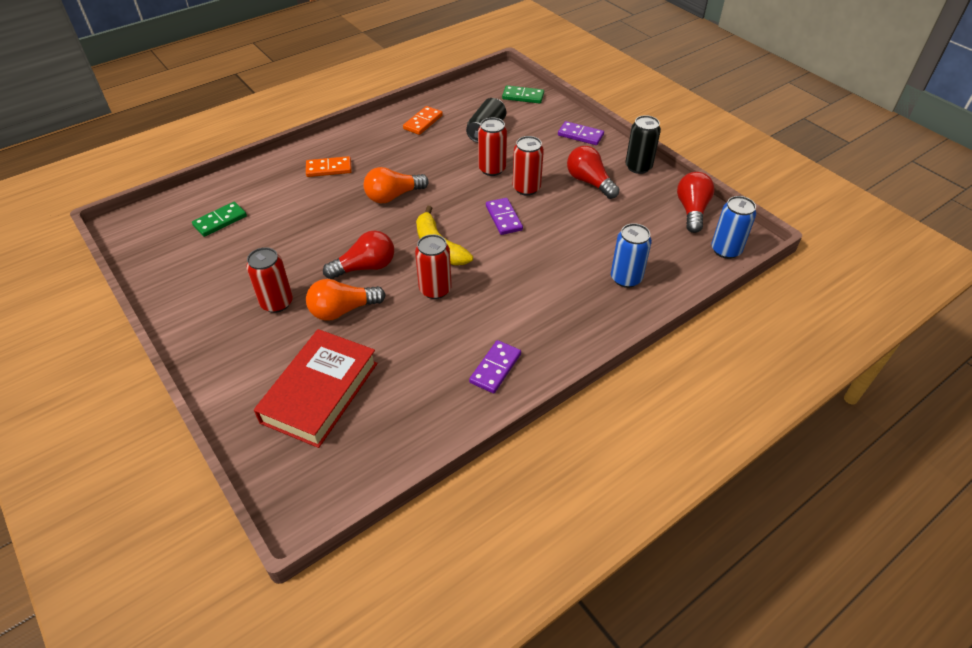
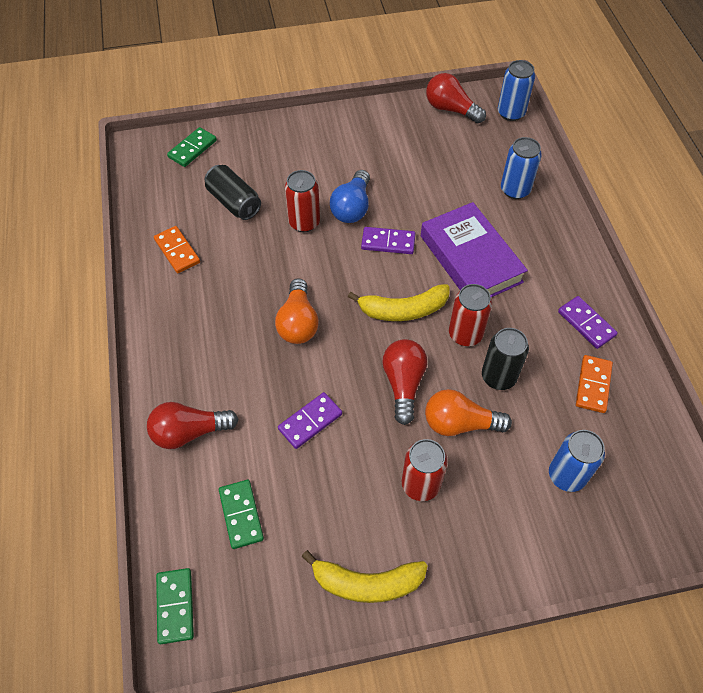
camera: 65 degrees left, 10 degrees up
(146, 215) = (175, 606): none -> green domino
(185, 297) = (366, 583): none -> yellow banana
(320, 392) = (566, 475): red book -> blue can
(329, 169) = (207, 370): orange domino -> orange domino (593, 385)
(343, 310) = (460, 423): orange light bulb -> orange light bulb turned 90 degrees clockwise
(520, 271) = (470, 259): none -> purple book
(526, 188) = (352, 207): red can -> blue light bulb
(580, 135) = (293, 133): purple domino -> purple domino (310, 422)
(589, 182) = (371, 158): red light bulb -> red light bulb (189, 432)
(638, 167) = (370, 115): black can -> black can (498, 377)

